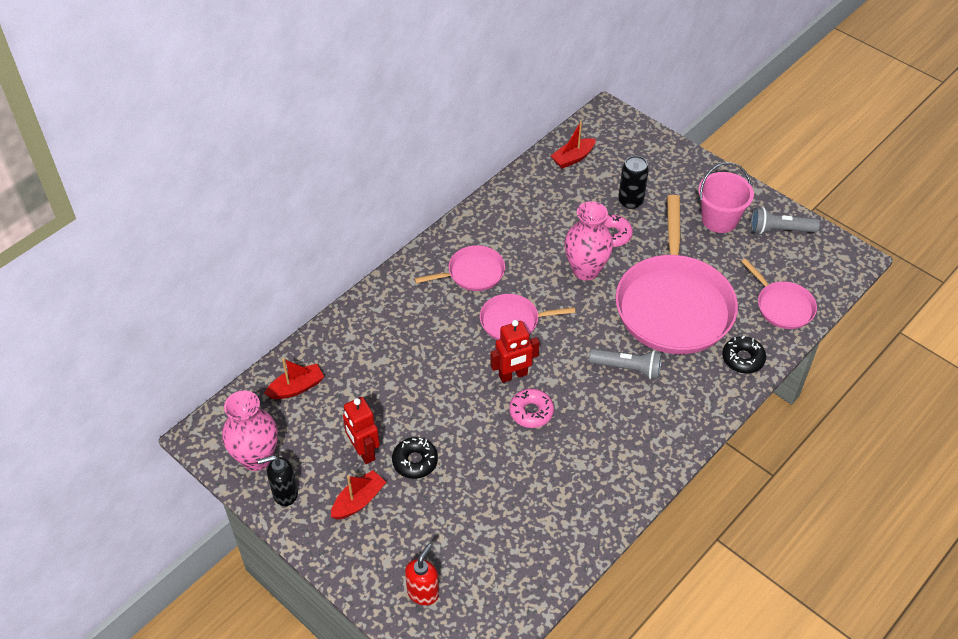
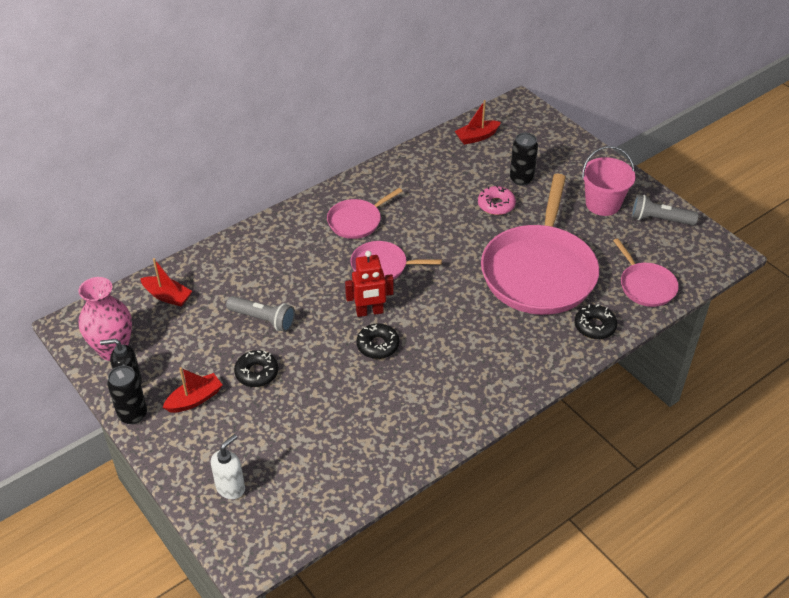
camera: 10 degrees right, 5 degrees down
(296, 388) = (167, 296): red boat -> red boat turned 45 degrees clockwise
(298, 528) = (133, 414): none -> black can
(364, 451) = (212, 358): red robot -> none
(423, 592) = (231, 488): red soap dispenser -> white soap dispenser
(473, 273) = (357, 221): pink pan -> pink pan turned 150 degrees clockwise
(531, 412) = (378, 345): pink donut -> black donut
(585, 270) = (463, 231): pink vase -> none
(627, 368) = (480, 320): grey flashlight -> grey flashlight (263, 319)

